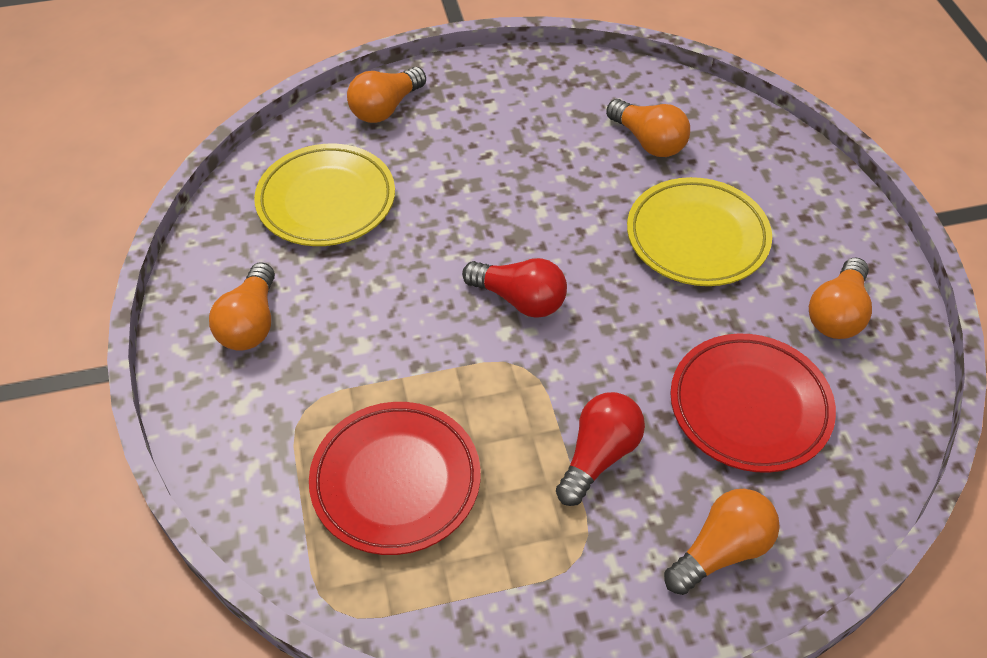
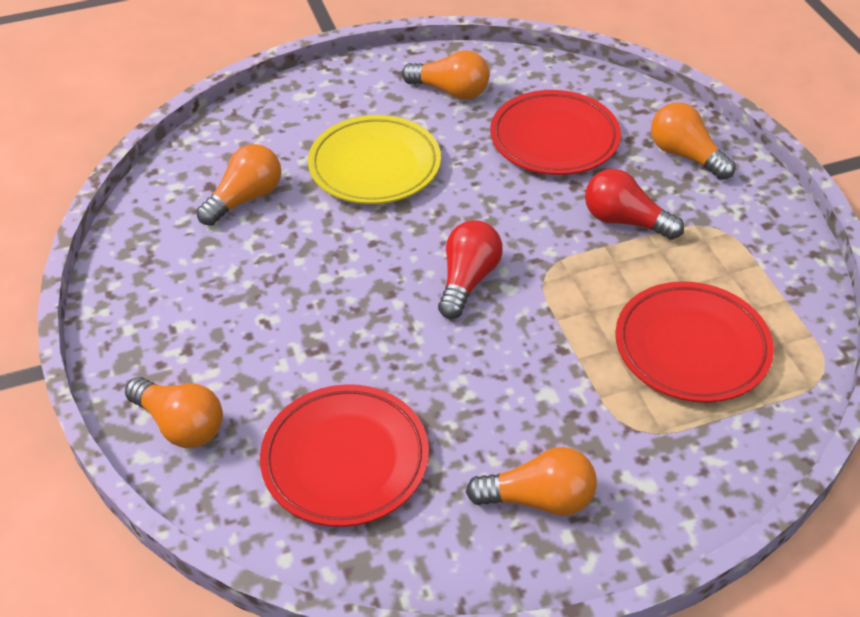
camera: 95 degrees left, 5 degrees down
(326, 201) = (345, 460): yellow plate -> red plate

